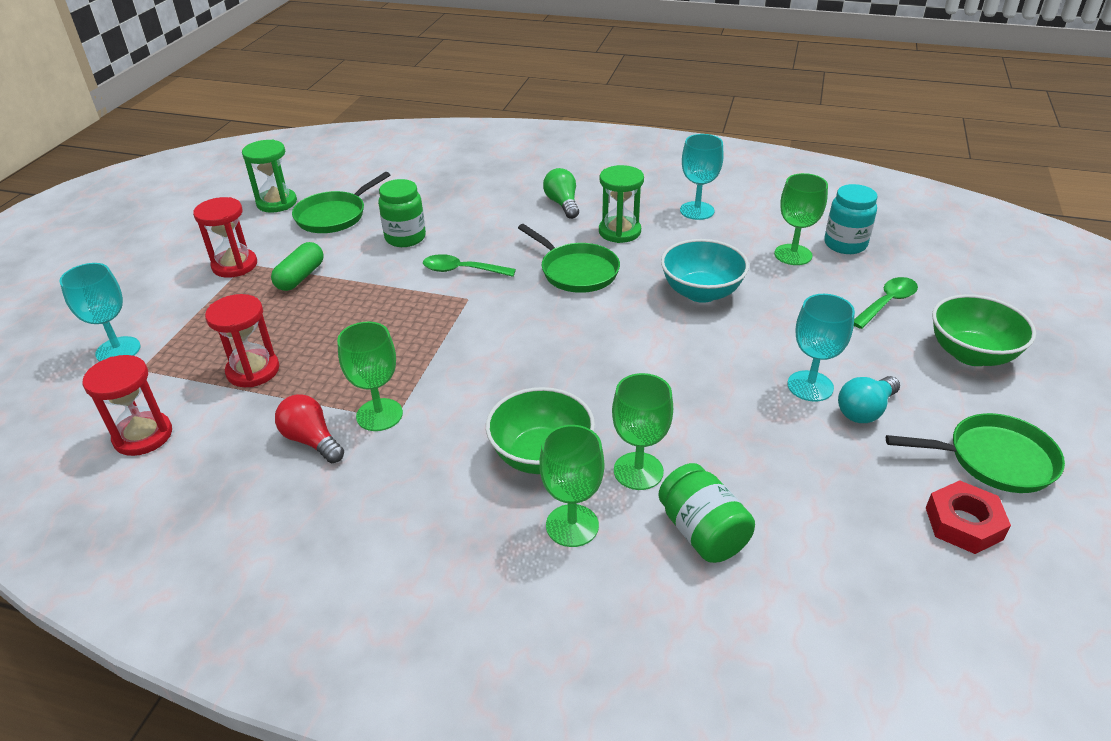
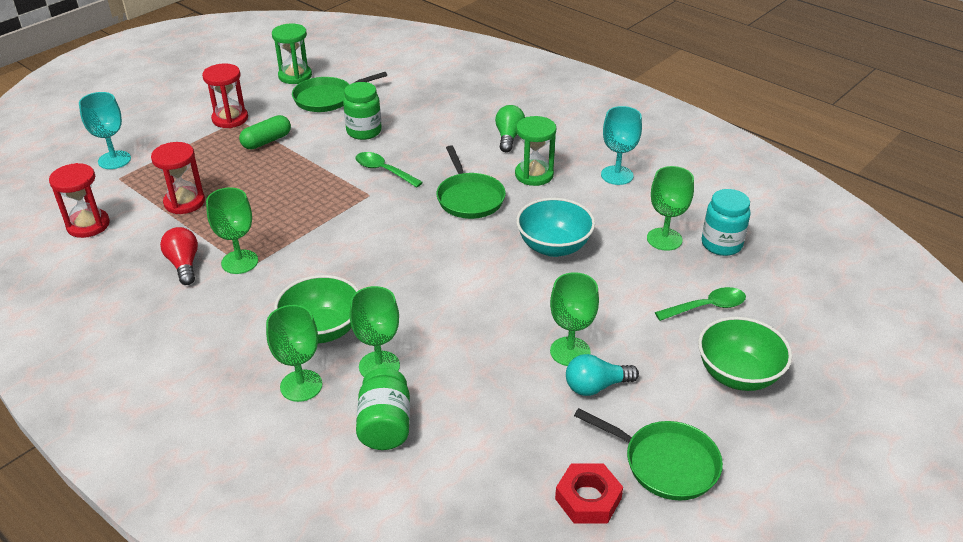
camera: 25 degrees right, 0 degrees up
(810, 386) = (570, 351): turquoise goblet -> green goblet

